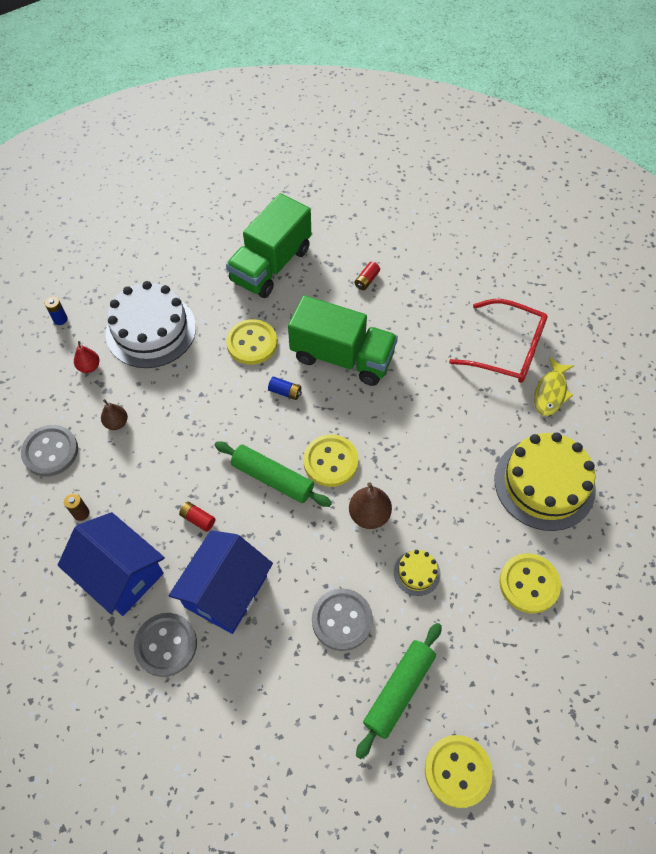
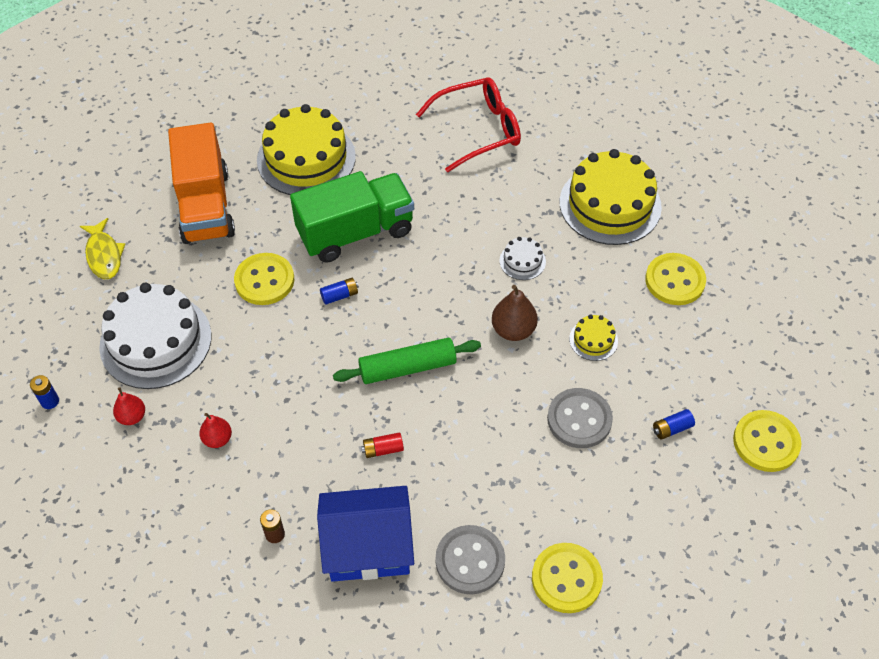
camera: 45 degrees left, 5 degrees down
(50, 451) = (182, 513): grey button -> none
(116, 423) = (217, 439): brown pear -> red pear
(225, 591) = (469, 480): blue house -> none
(271, 265) = (205, 206): green truck -> orange truck
(330, 461) = (439, 317): yellow button -> yellow button (566, 579)
(366, 280) = (306, 158): red battery -> yellow cake
(399, 690) = (671, 428): green rolling pin -> blue battery
(431, 471) = (522, 261): none -> white cake
(550, 392) = (544, 137): yellow fish -> yellow fish (104, 255)

